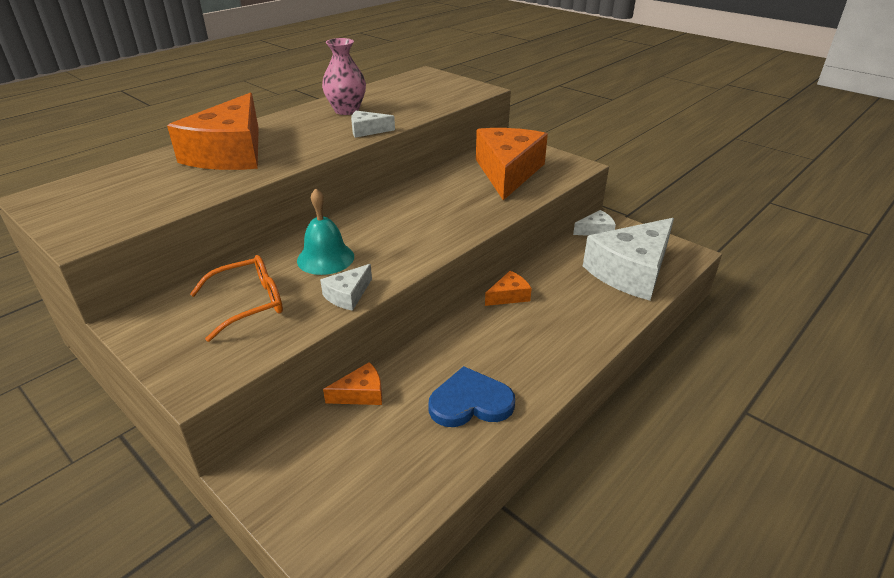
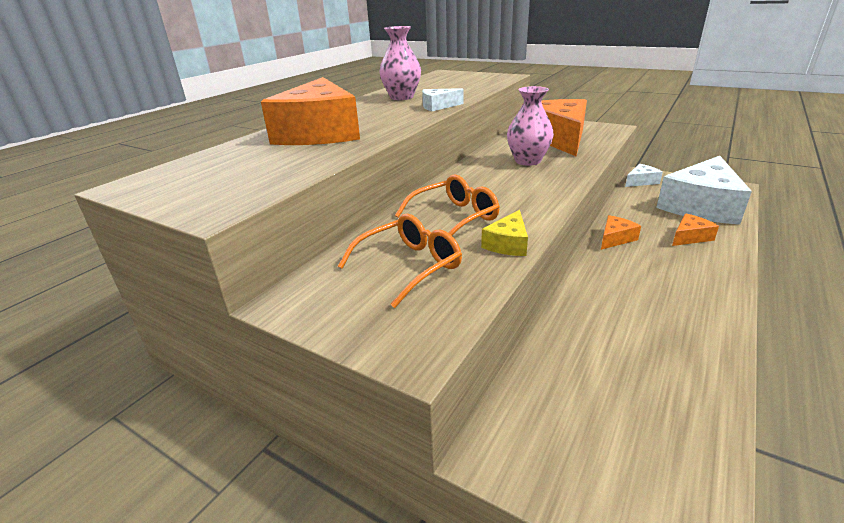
camera: 10 degrees left, 5 degrees down
(325, 258) = (454, 217): turquoise bell -> orange glasses
(348, 295) = (508, 244): white cheese -> yellow cheese
(361, 393) = (549, 346): orange cheese -> orange cheese (689, 237)
(450, 199) = (527, 161): none -> pink vase
(470, 402) = (666, 334): blue heart -> none

